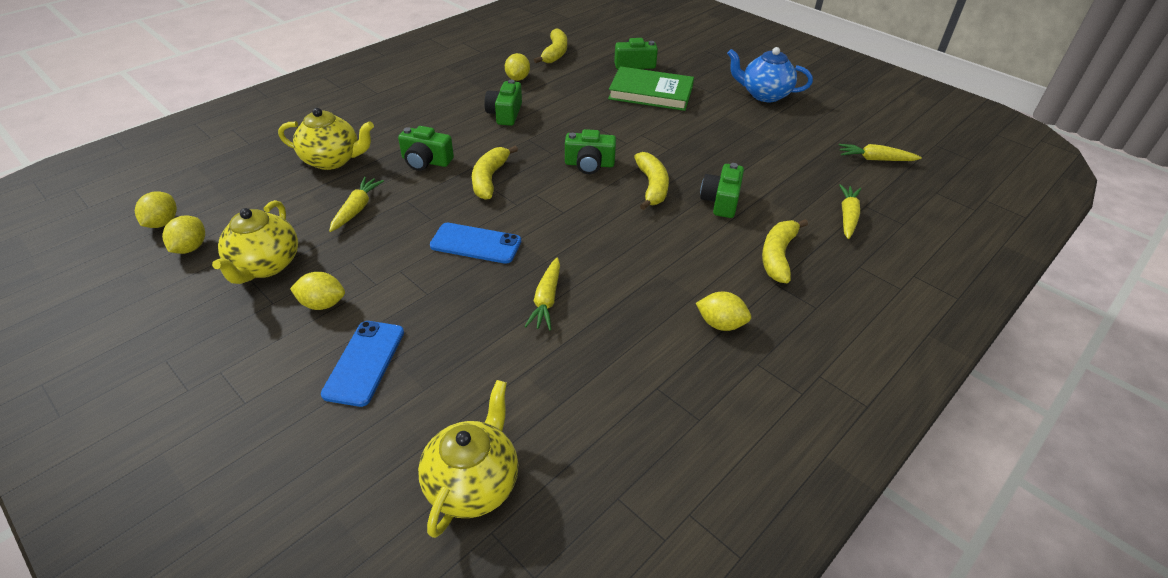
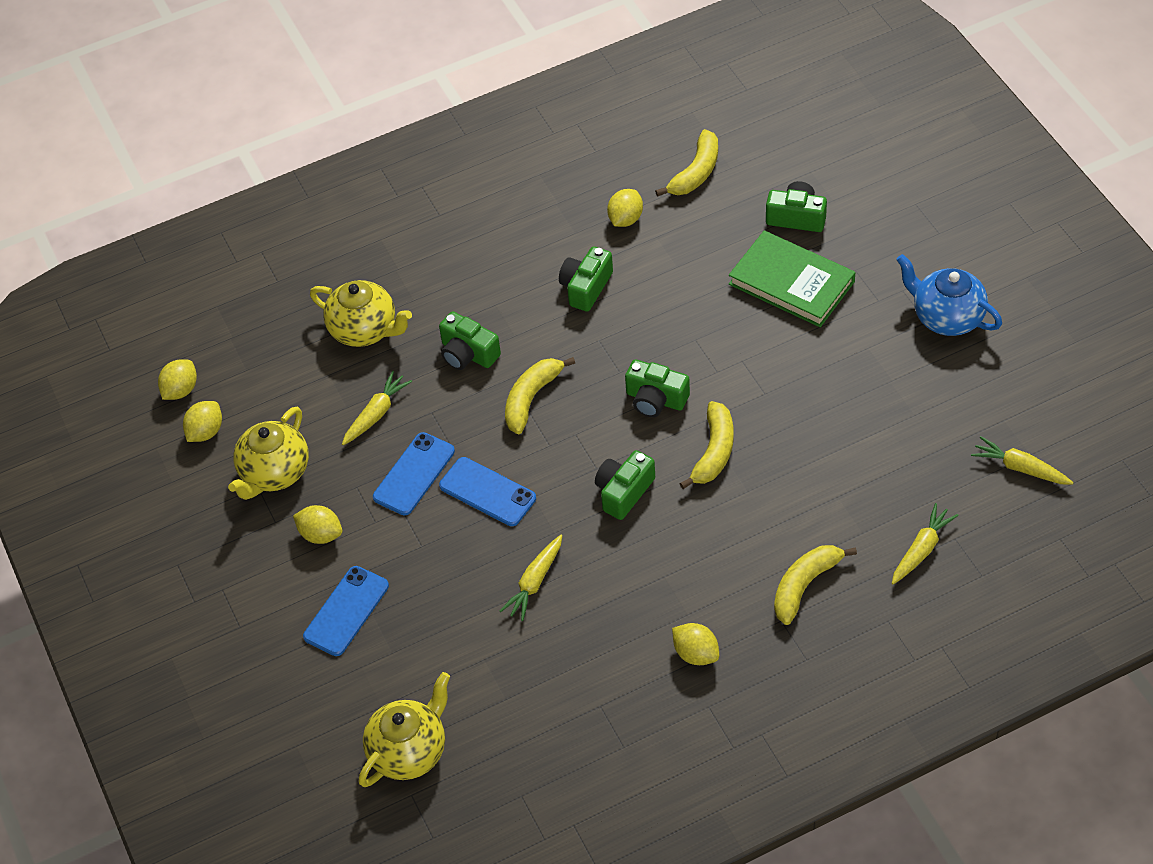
camera: 25 degrees right, 10 degrees up
(403, 243) = (414, 474): none -> blue phone
(721, 201) = (784, 493): green camera -> green camera (624, 492)

